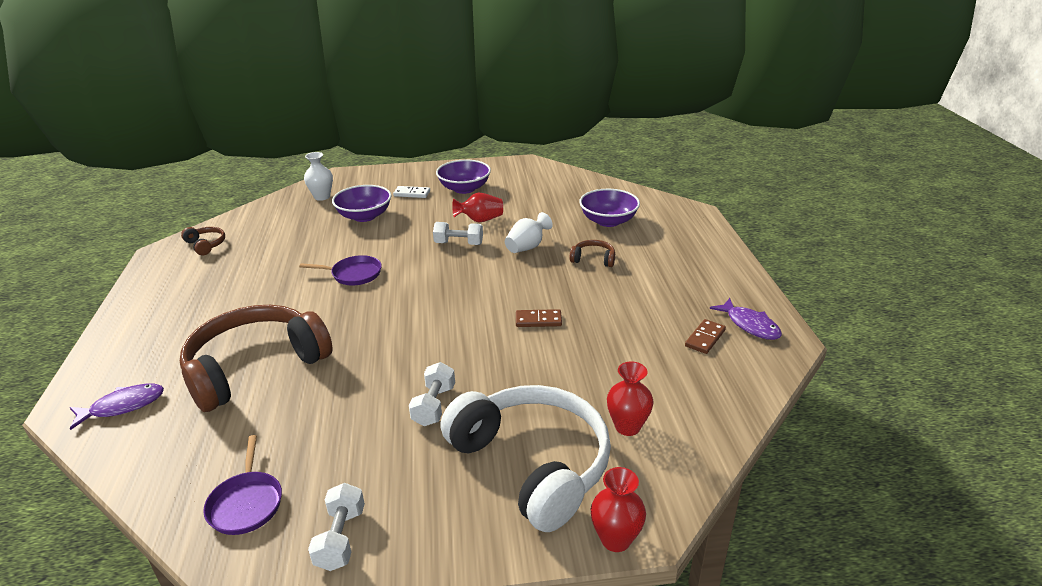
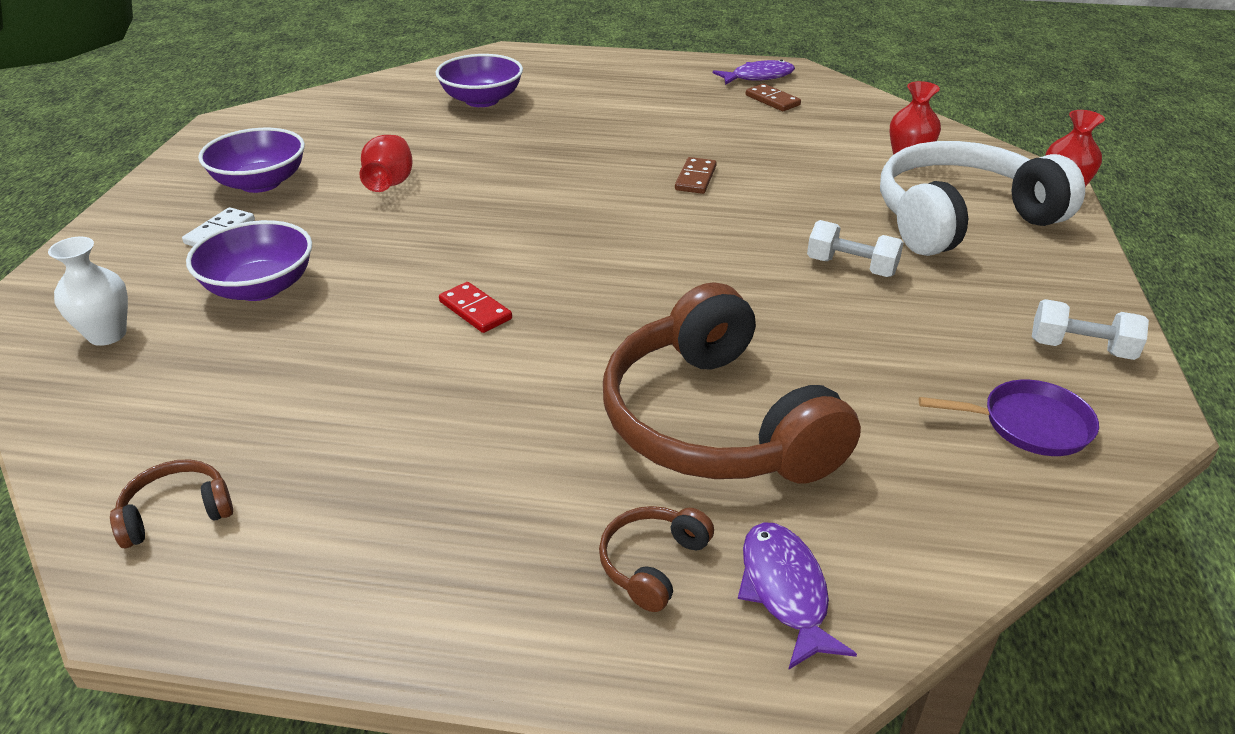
camera: 75 degrees left, 5 degrees up
(353, 274) = (475, 310): purple pan -> red domino
(459, 244) = (451, 208): white dumbbell -> none
(527, 247) = (506, 160): white vase -> none
(593, 259) = (573, 125): brown headphones -> brown headphones (653, 563)

